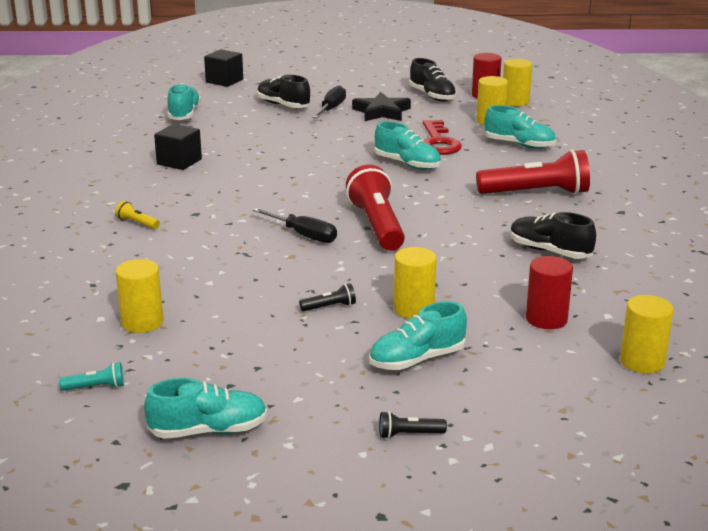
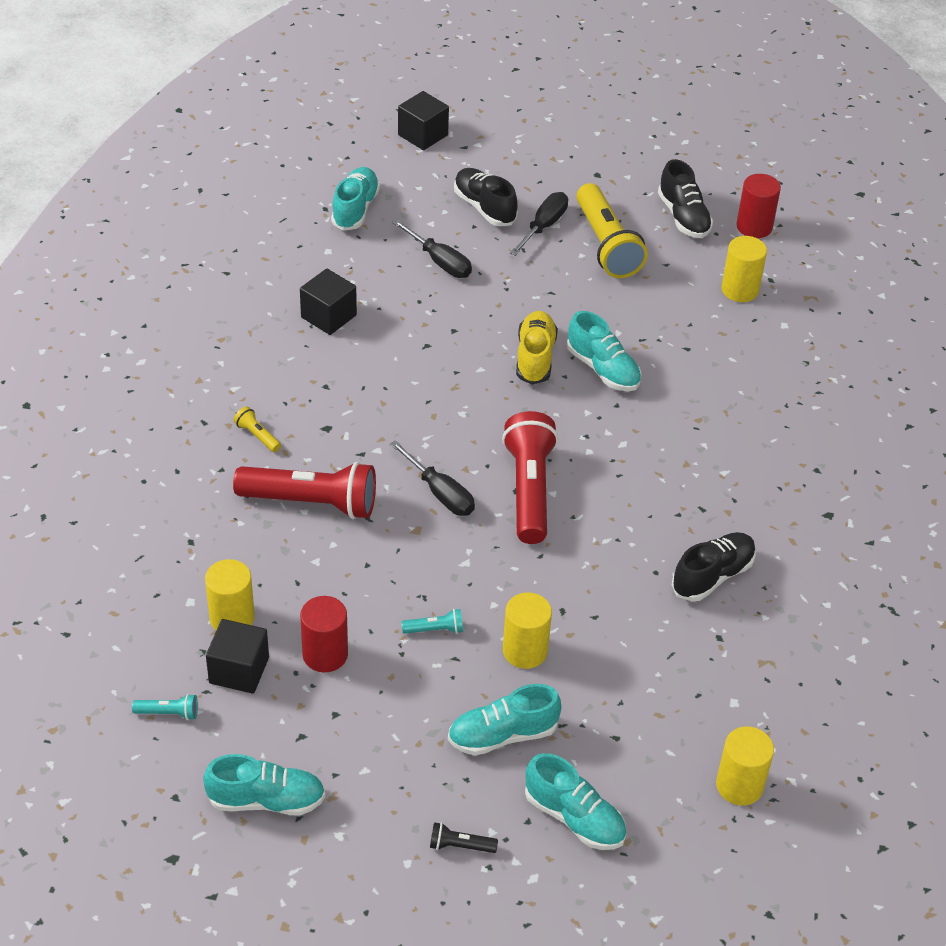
camera: 10 degrees right, 20 degrees up
(157, 352) = (239, 670): none -> black cube
(258, 130) = (439, 261): none -> black screwdriver
(329, 307) = (435, 629): black flashlight -> turquoise flashlight
(352, 164) = (535, 357): none -> yellow shoe
(381, 112) = (606, 245): black star -> yellow flashlight
(438, 142) = (657, 327): red key -> none
(515, 102) = (788, 249): yellow cylinder -> none
(519, 145) = (757, 351): turquoise shoe -> turquoise shoe (574, 818)
(536, 193) = (739, 459): red flashlight -> red flashlight (311, 502)
(546, 319) = (663, 696): red cylinder -> red cylinder (325, 654)
(549, 251) = (713, 576): black shoe -> black shoe turned 90 degrees clockwise

